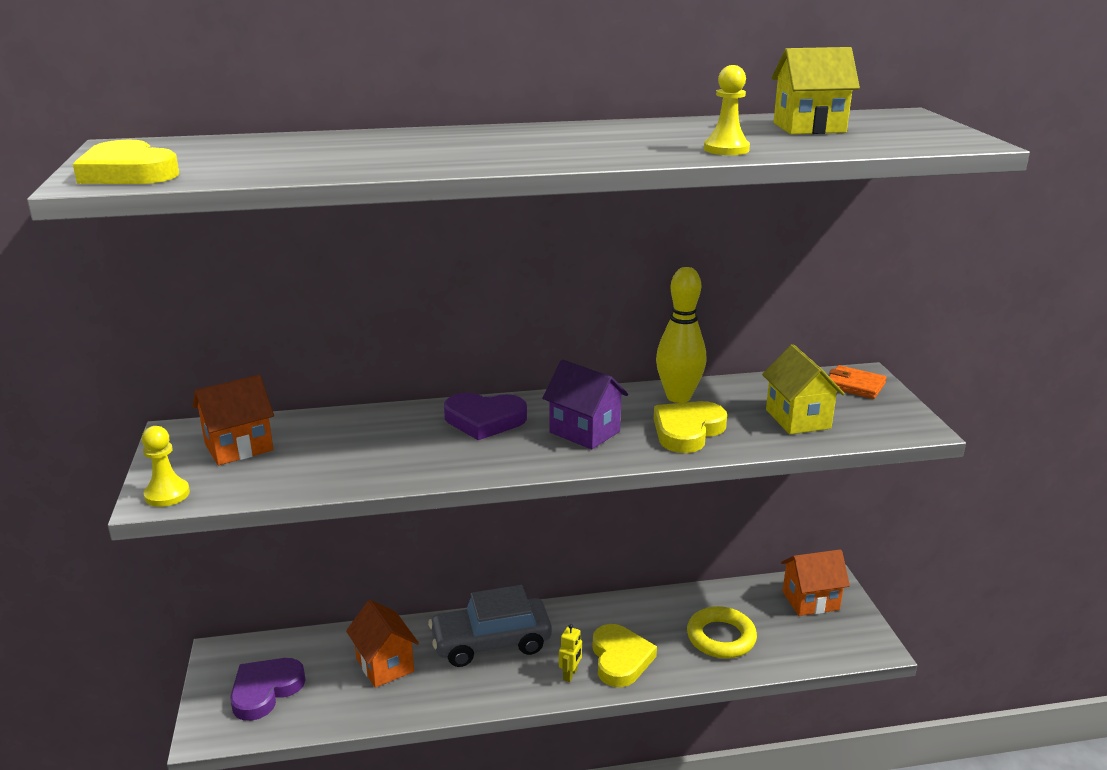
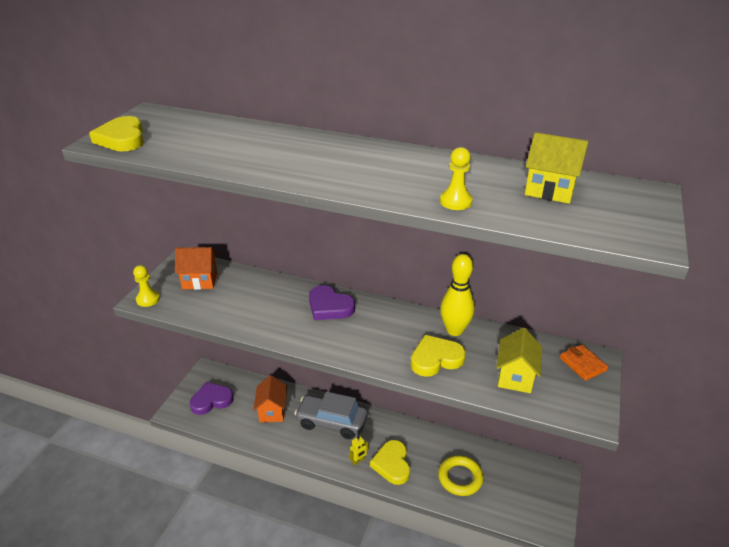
camera: 30 degrees right, 10 degrees up
(584, 432) = (375, 336): purple house -> none
(620, 659) = (392, 464): yellow heart -> yellow heart turned 150 degrees clockwise
(810, 600) = (536, 479): orange house -> none

